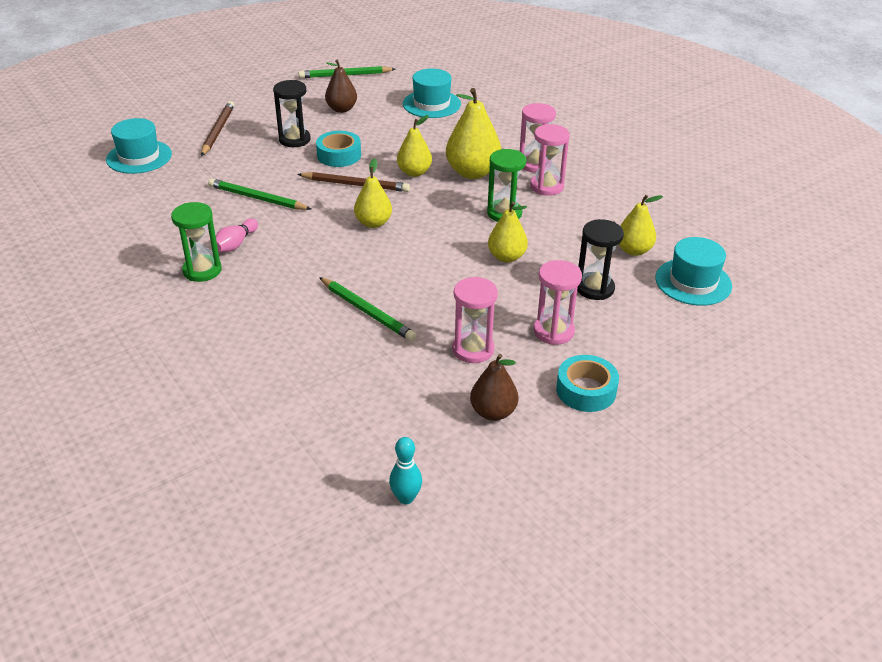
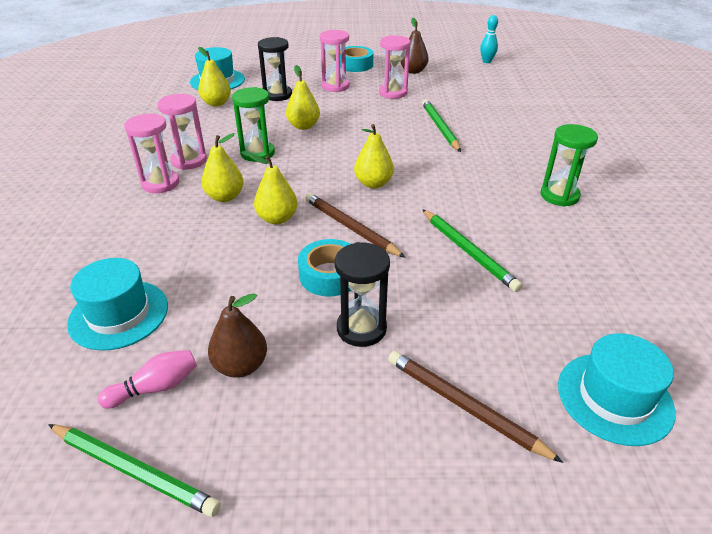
camera: 145 degrees left, 0 degrees up
(218, 131) = (464, 406): brown pencil -> brown pencil turned 90 degrees clockwise
(235, 244) = (517, 209): pink bowling pin -> pink bowling pin (156, 387)
(472, 172) = (225, 197): yellow pear -> yellow pear, size x0.63

